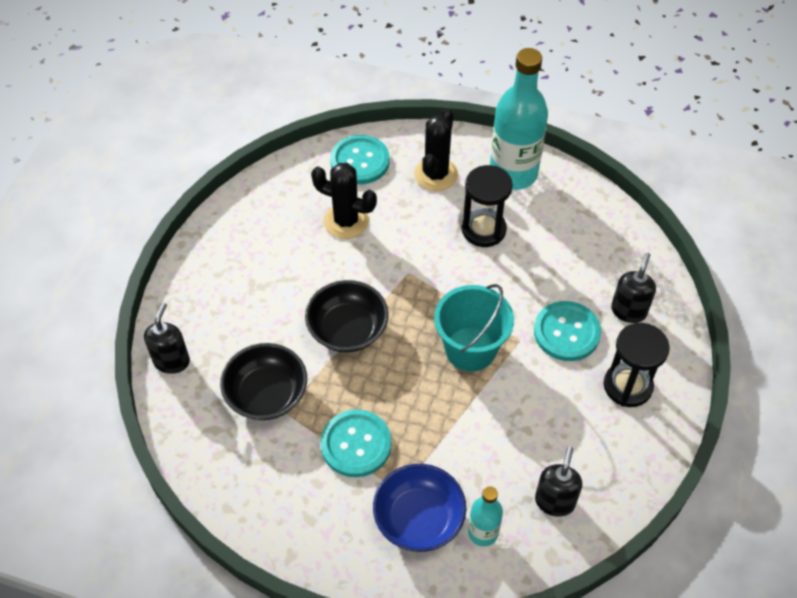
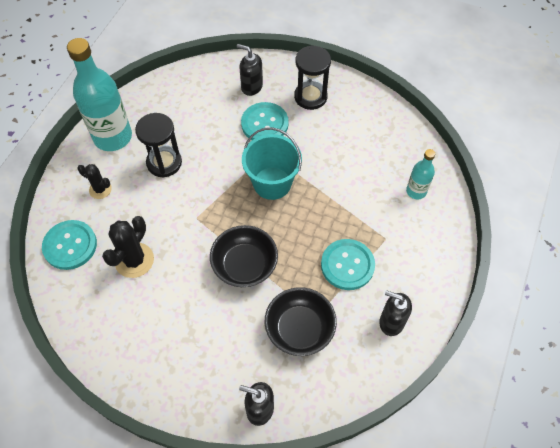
camera: 85 degrees left, 5 degrees up
(419, 518) = (406, 228): blue bowl -> none
(436, 174) = (100, 189): black cactus -> black cactus, size x0.61
(554, 501) = (393, 148): black soap dispenser -> black soap dispenser (391, 322)

